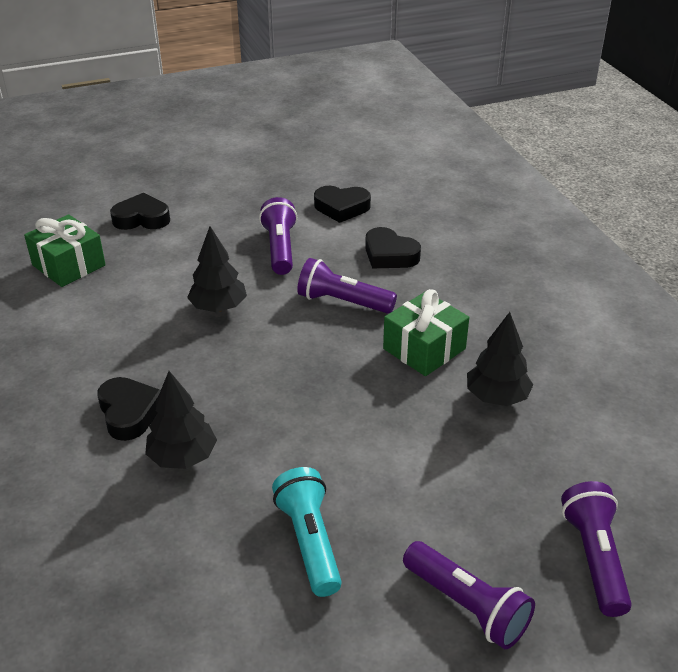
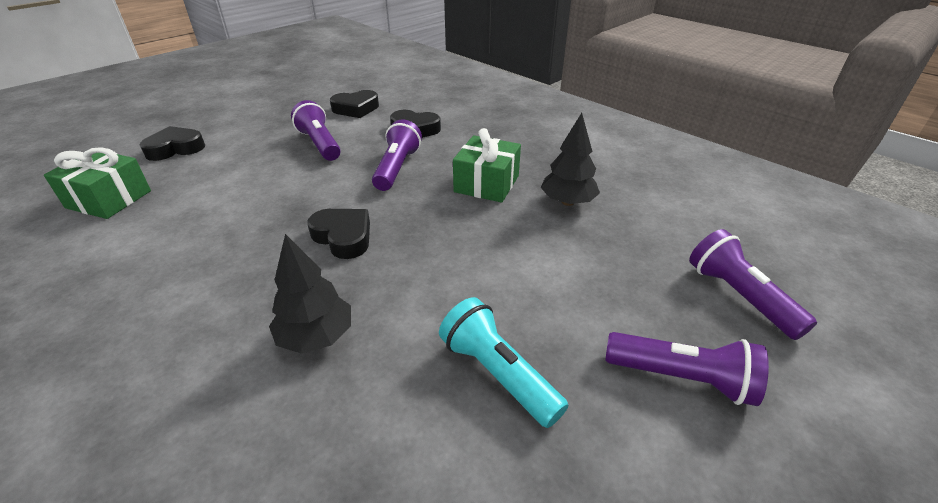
camera: 25 degrees left, 0 degrees up
(129, 412) = (233, 312): black heart -> black heart (343, 237)
(218, 307) = (286, 197): black tree -> none
(342, 302) = (397, 168): purple flashlight -> purple flashlight turned 105 degrees clockwise

